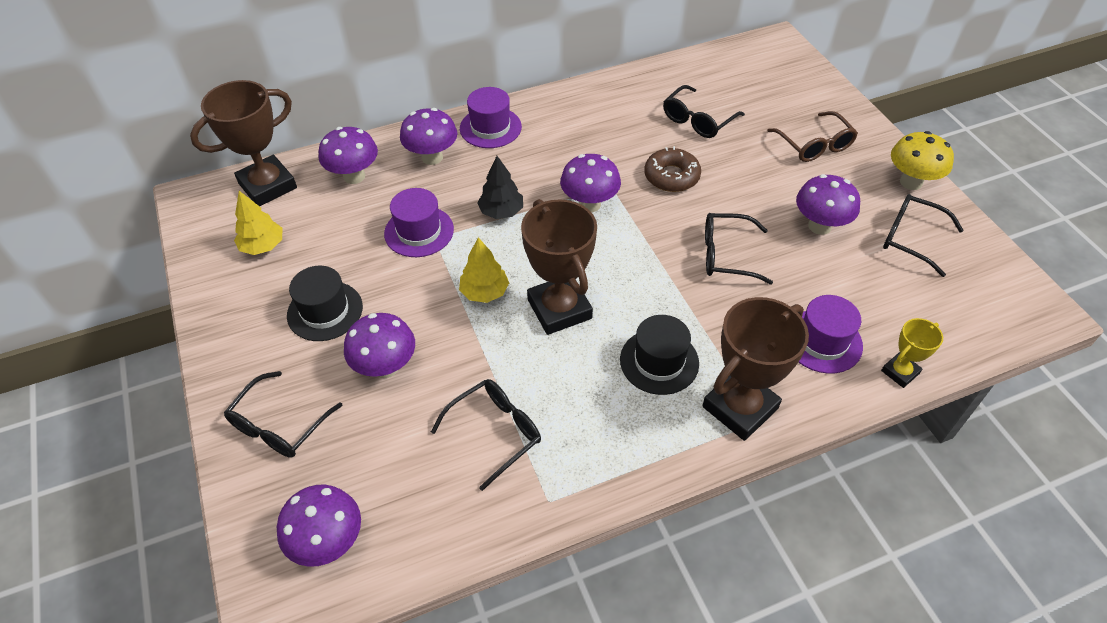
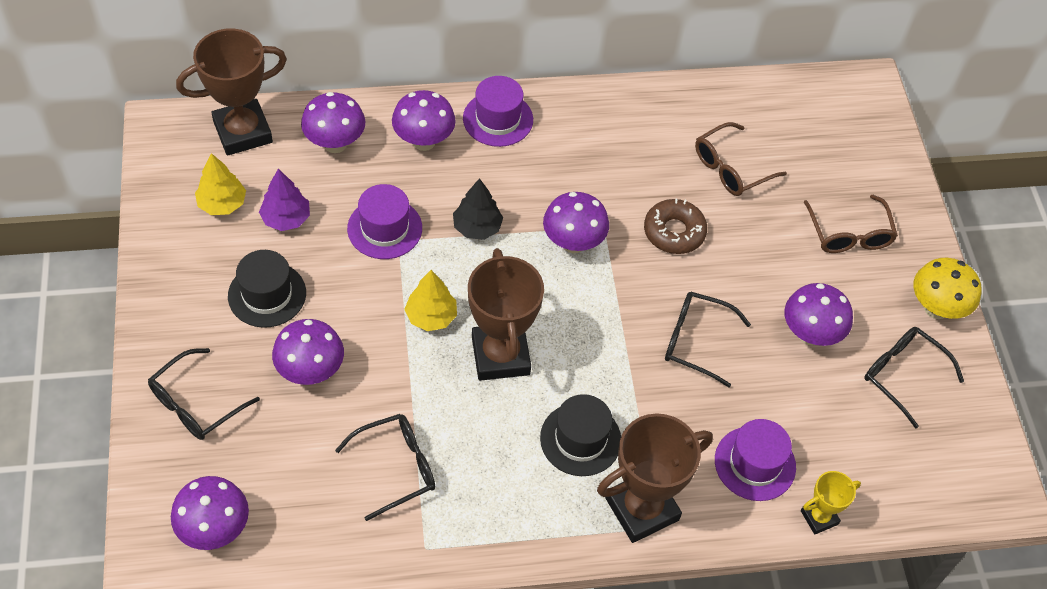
camera: 10 degrees right, 5 degrees up
(326, 244) = (286, 219): none -> purple tree
(697, 120) = (731, 168): black glasses -> brown glasses

